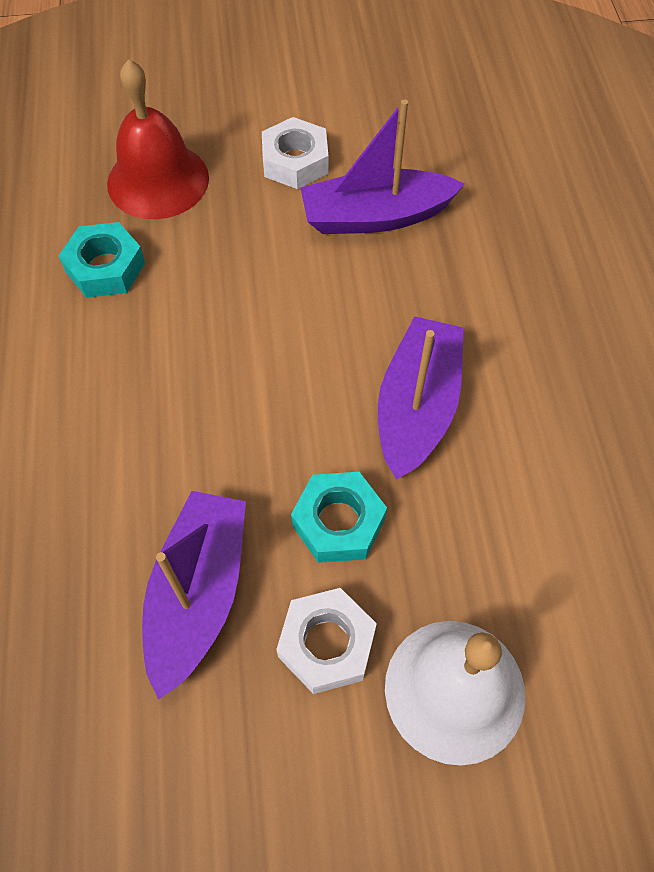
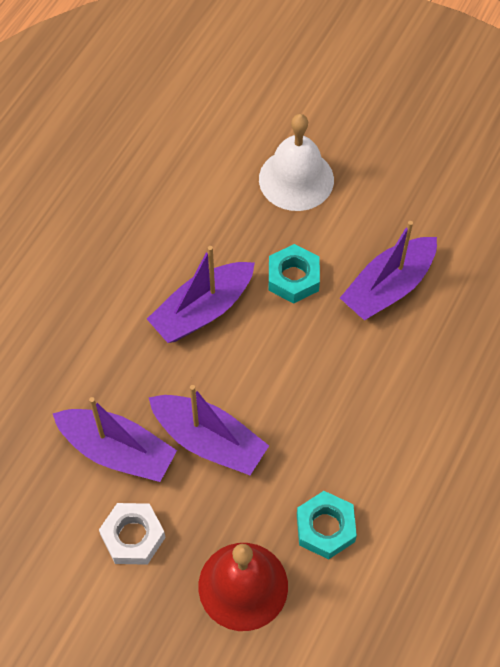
camera: 145 degrees left, 0 degrees up
(290, 277) = (209, 440): none -> purple boat
(326, 644) = (340, 229): white nut -> none

